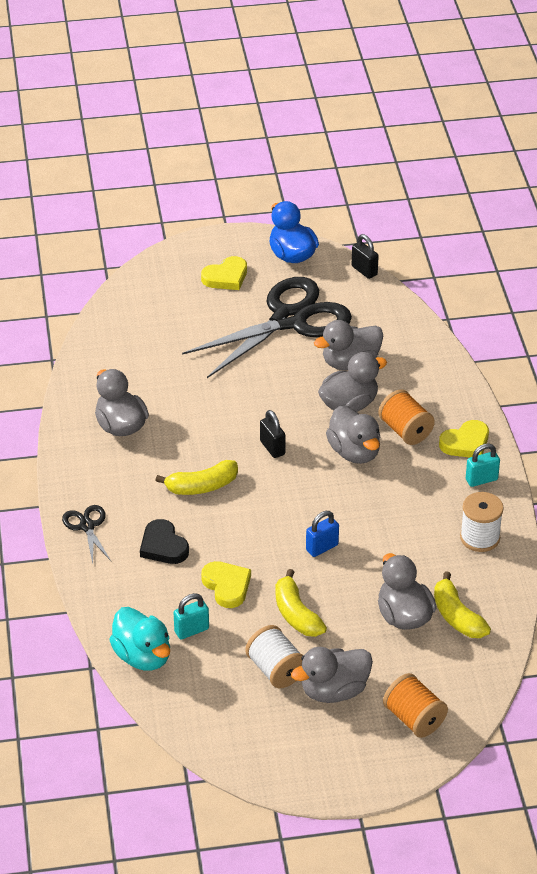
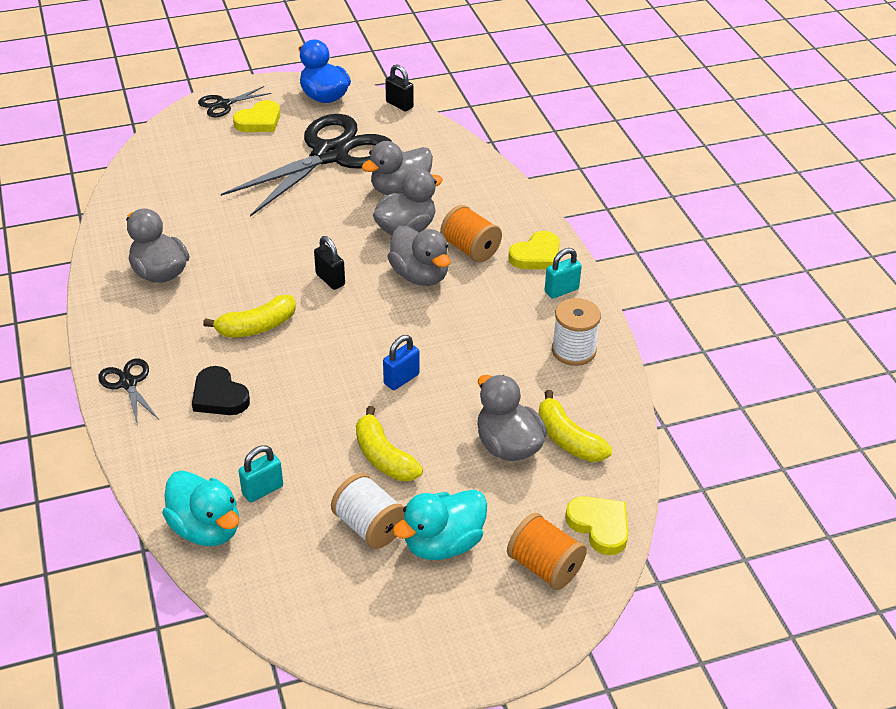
camera: 10 degrees left, 0 degrees up
(193, 255) = (223, 104): none -> black scissors
(227, 586) = (298, 433): yellow heart -> yellow heart (599, 526)
(334, 691) = (443, 543): grey duck -> turquoise duck

